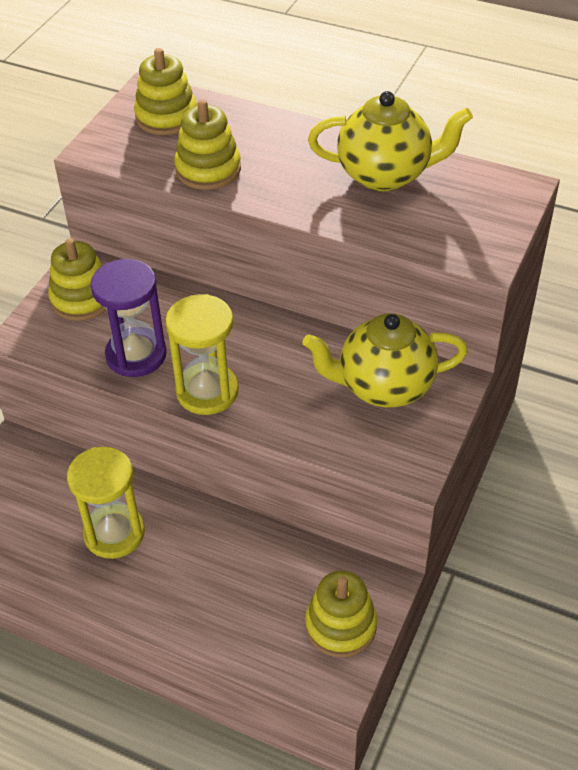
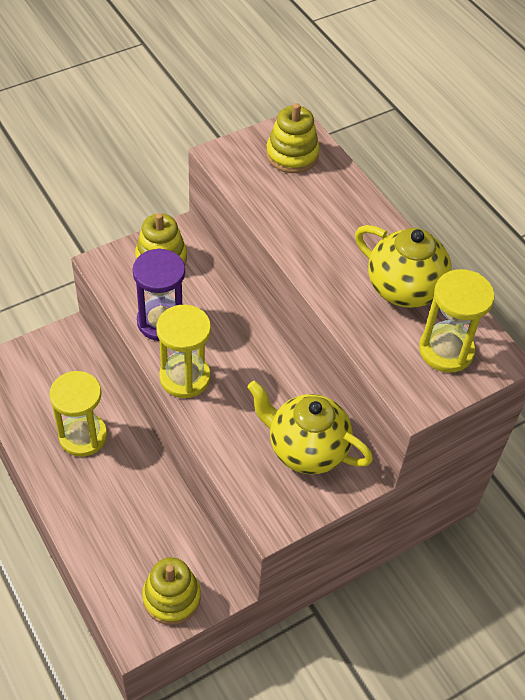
camera: 30 degrees right, 5 degrees up
(208, 169) = (284, 214): yellow stacking toy -> none
(468, 205) = (446, 350): none -> yellow hourglass

